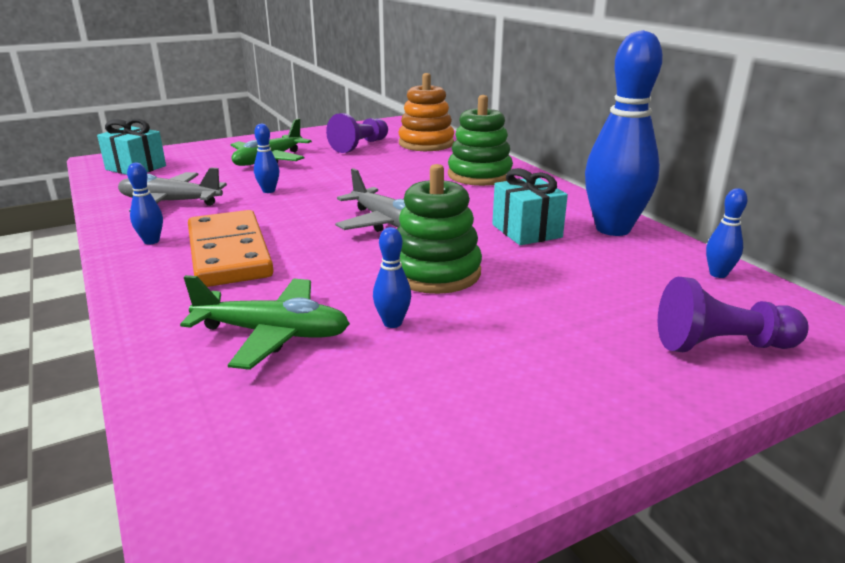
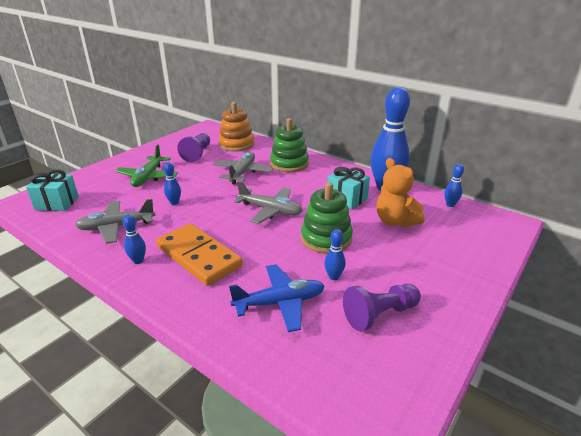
camera: 25 degrees left, 5 degrees up
(273, 334) = (280, 303): green plane -> blue plane
(398, 174) = (242, 173): none -> grey plane
(582, 275) = (395, 221): none -> orange teddy bear
(721, 345) = (480, 245): purple pawn -> purple pawn (379, 314)

